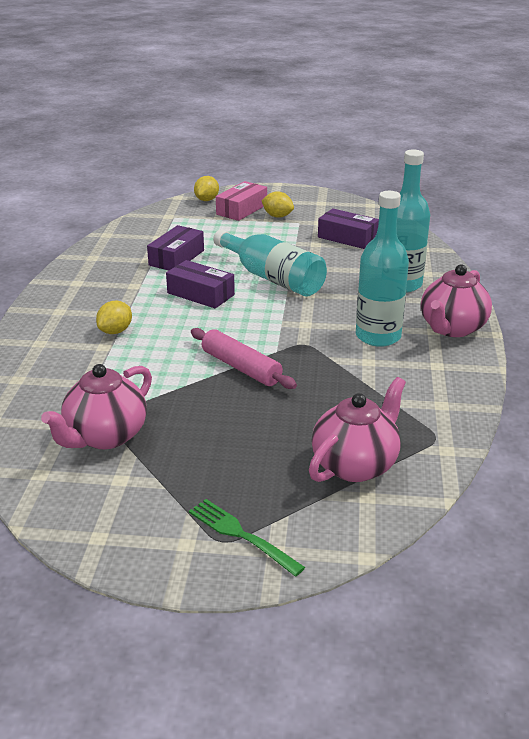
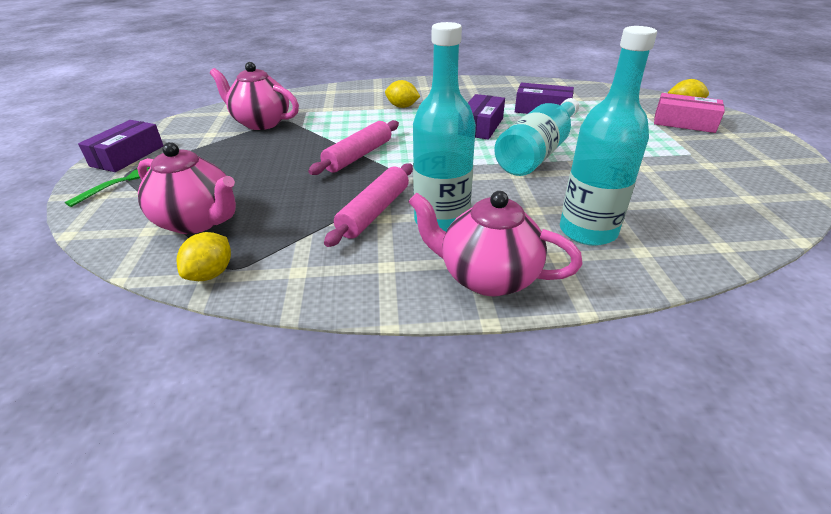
camera: 80 degrees right, 5 degrees up
(277, 216) = (692, 141): yellow lemon -> yellow lemon (211, 274)
(347, 238) = (686, 185): purple box -> purple box (128, 156)
(358, 365) = (374, 212): none -> pink rolling pin

